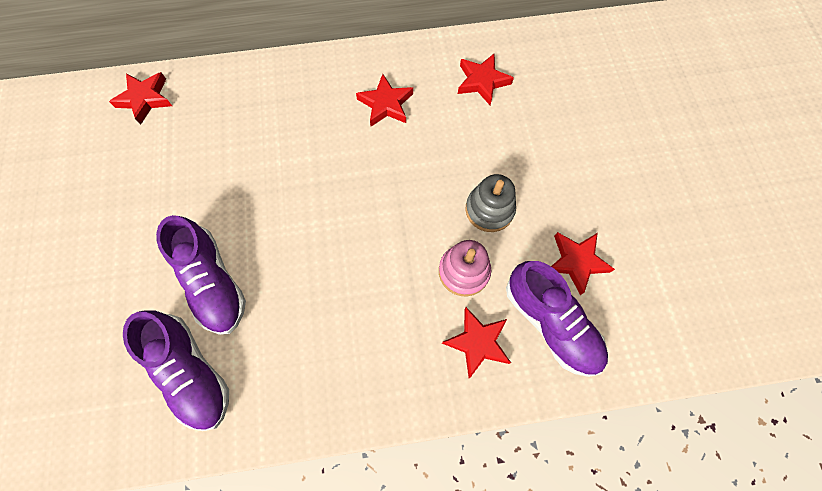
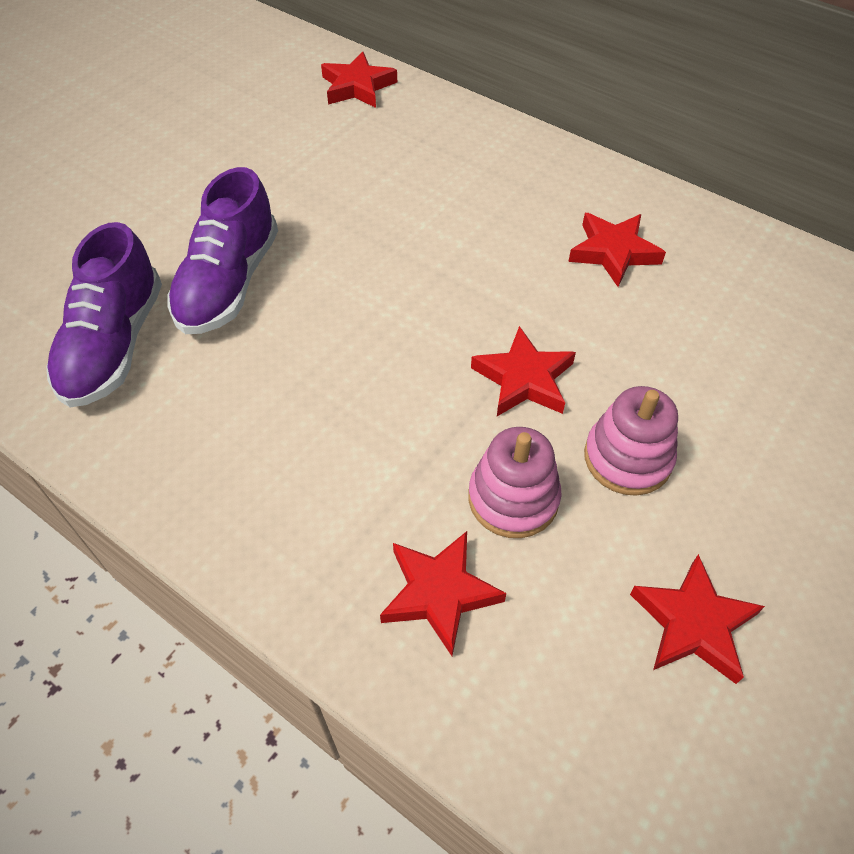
camera: 45 degrees right, 15 degrees down
(482, 81) = (777, 312): red star -> red star (523, 379)
(489, 210) = (627, 458): grey stacking toy -> pink stacking toy
(551, 323) = (568, 665): purple shoe -> none

